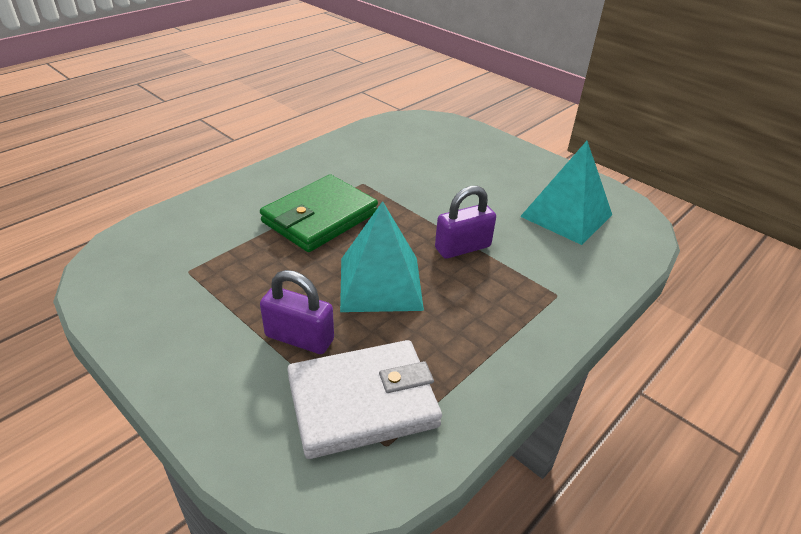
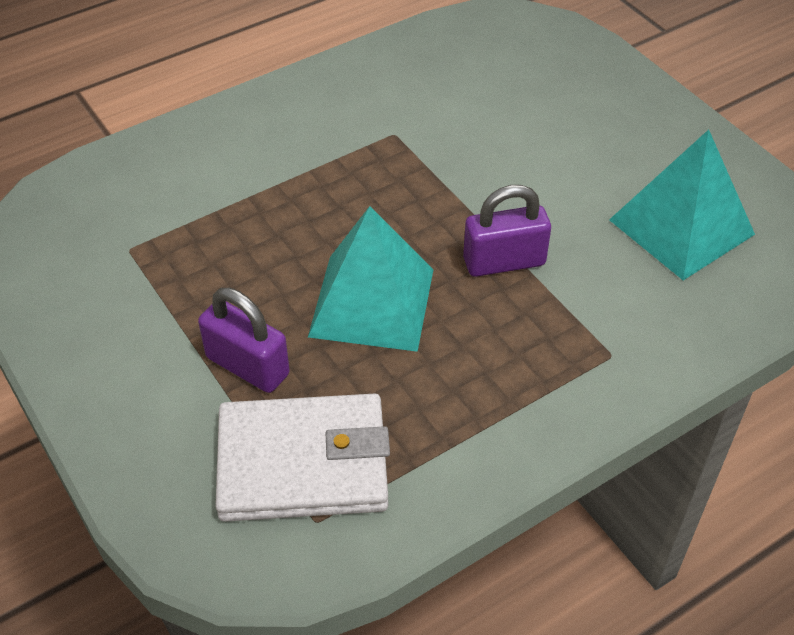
camera: 15 degrees right, 10 degrees up
(320, 218) = (318, 187): green wallet -> none

